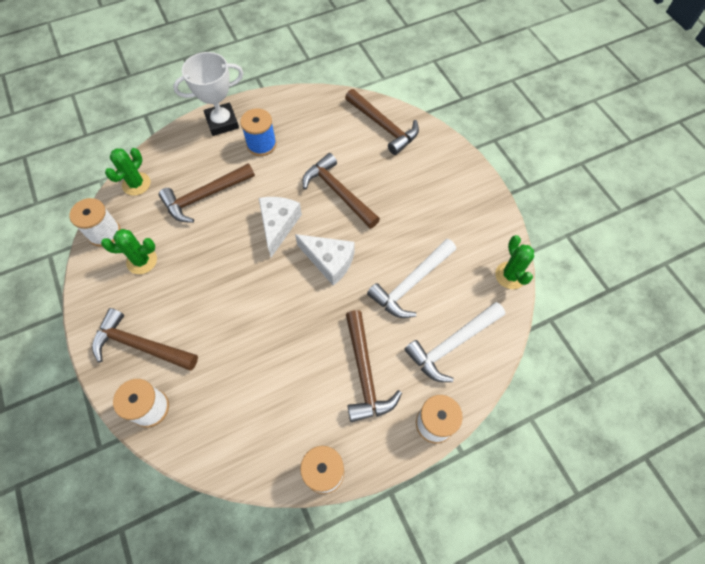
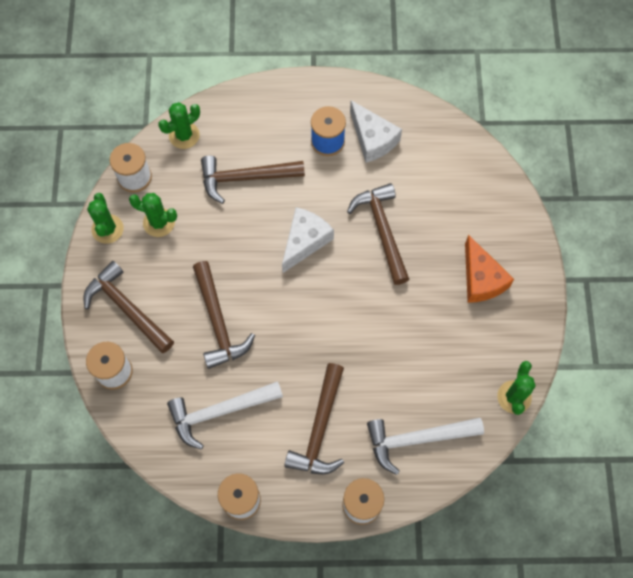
camera: 25 degrees right, 5 degrees up
(95, 285) = (107, 229): none -> green cactus
(222, 122) = (298, 98): white trophy -> none
(329, 261) = (338, 302): white cheese -> white cheese (372, 139)
(383, 126) = (468, 172): brown hammer -> brown hammer (218, 322)
(411, 283) = (408, 360): white hammer -> white hammer (219, 412)
(435, 197) = (481, 279): none -> orange cheese

